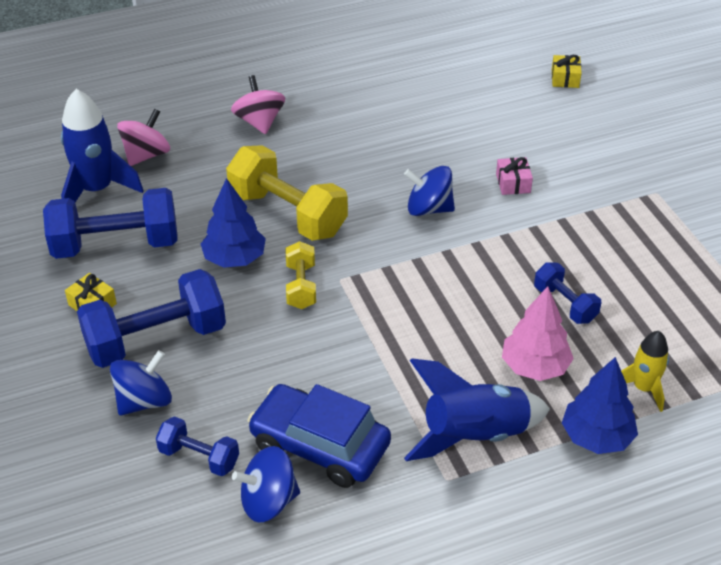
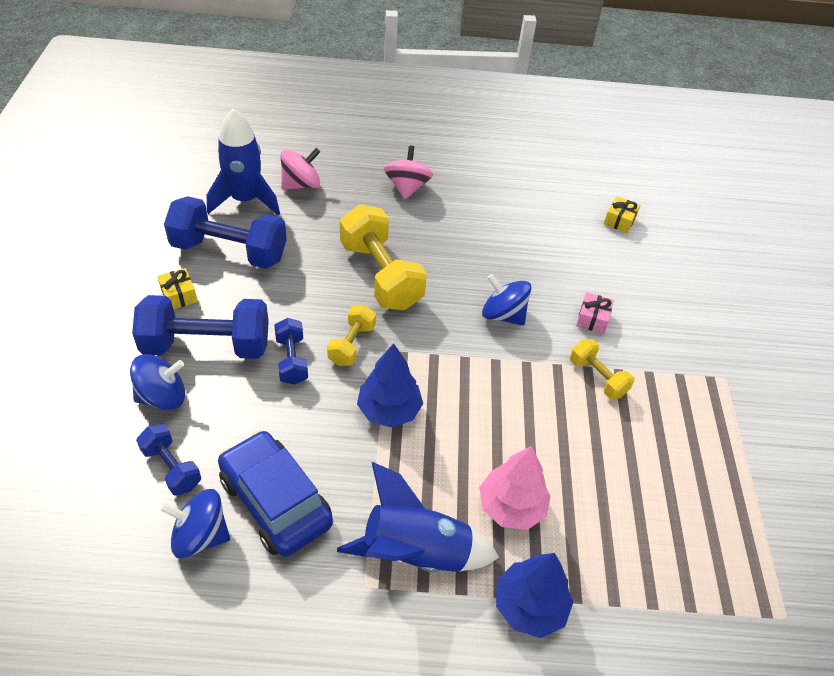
camera: 20 degrees right, 5 degrees up
(235, 259) = (313, 299): blue tree -> blue tree (389, 410)
(546, 232) = (597, 377): none -> yellow dumbbell
(565, 78) = (695, 238): yellow gift -> yellow gift (619, 221)
(565, 304) = (575, 455): blue dumbbell -> blue dumbbell (292, 360)
(643, 388) = (604, 574): yellow rocket -> none

